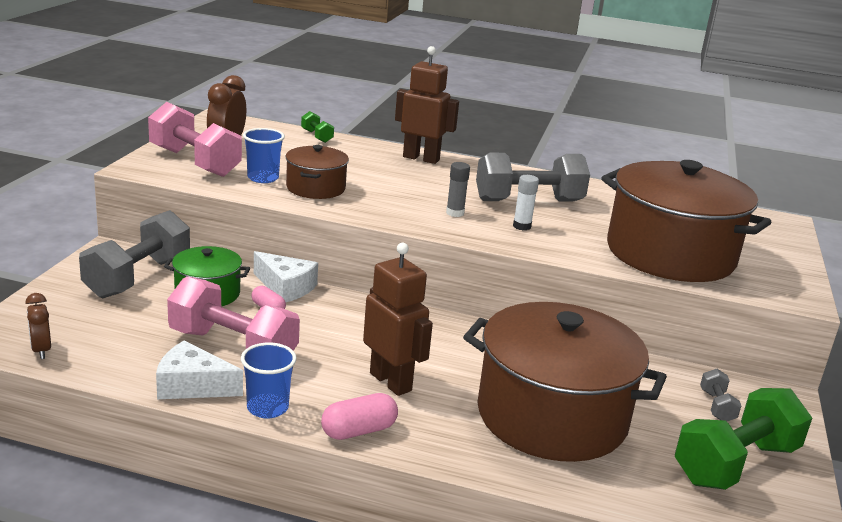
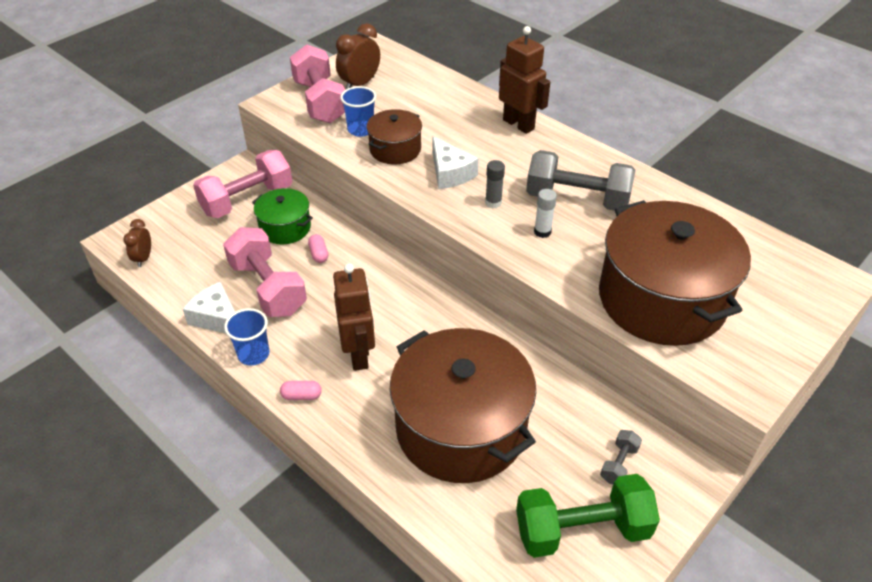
camera: 30 degrees right, 20 degrees up
(138, 277) = (247, 200): grey dumbbell -> pink dumbbell
(286, 287) = (347, 234): white cheese -> white cheese (450, 173)
(317, 136) = (445, 81): green dumbbell -> none
(359, 431) = (301, 396): pink capsule -> pink capsule, size x0.66

